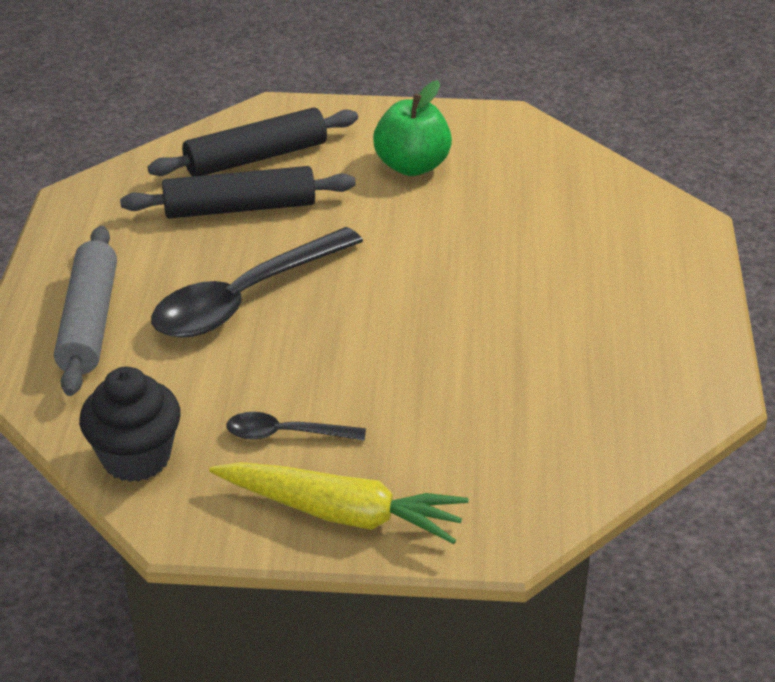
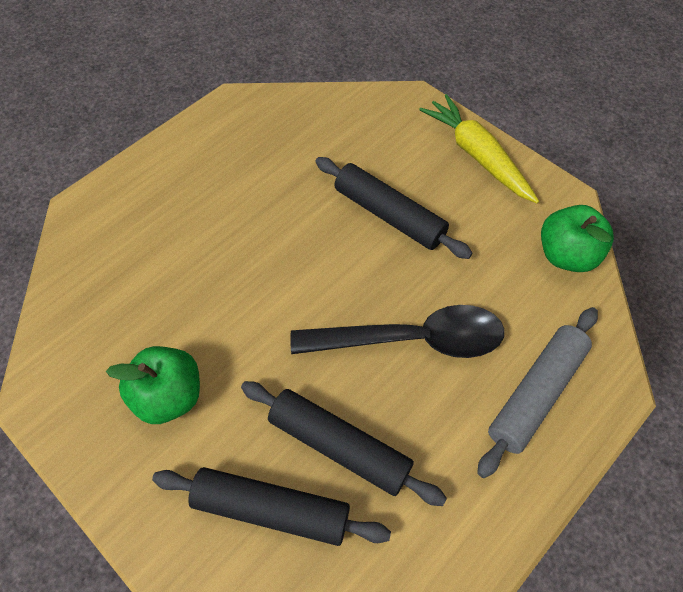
camera: 140 degrees left, 20 degrees up
(136, 458) = (566, 255): black cupcake -> green apple
(285, 434) = (469, 217): black spoon -> none
(379, 385) = (389, 215): none -> black rolling pin

